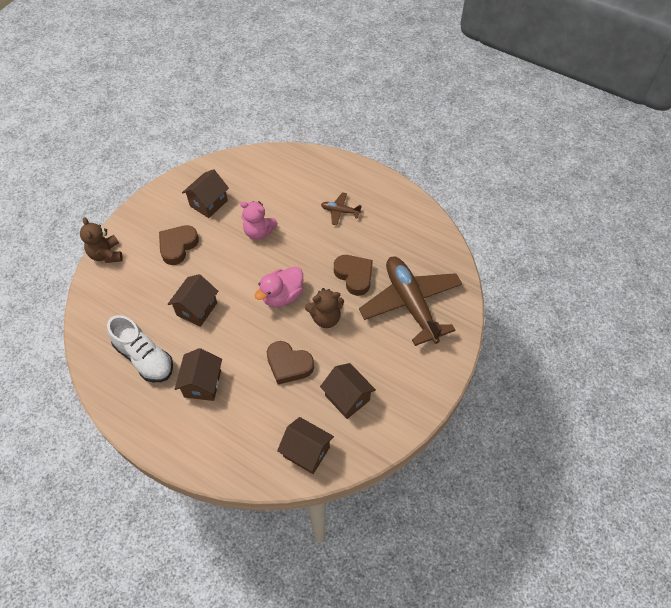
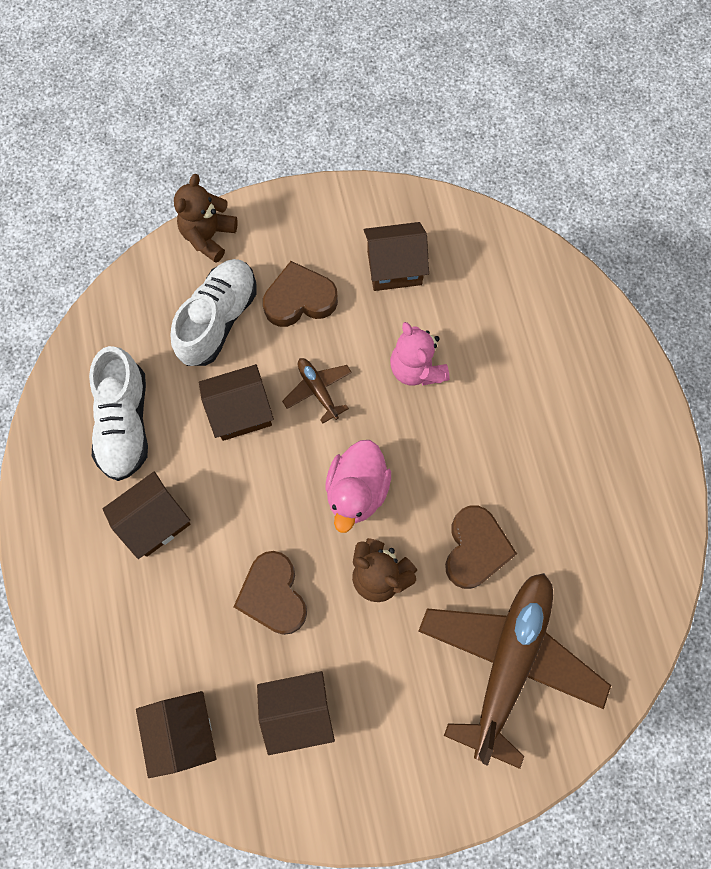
camera: 45 degrees right, 15 degrees up
(147, 282) = (218, 319): none -> white shoe
(282, 296) = (357, 491): pink duck -> pink duck turned 75 degrees counterclockwise
(340, 211) = (553, 434): brown plane -> brown plane (318, 390)
(347, 398) = (298, 711): brown house -> brown house turned 75 degrees clockwise

